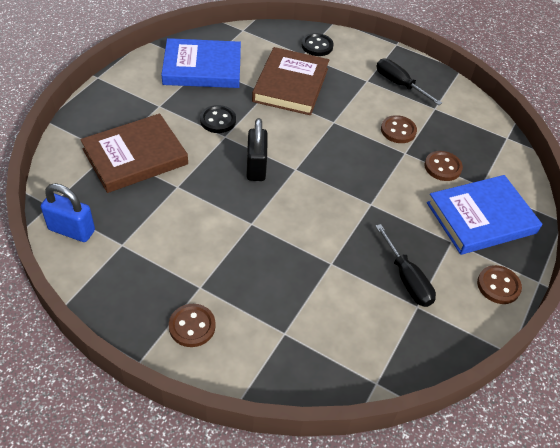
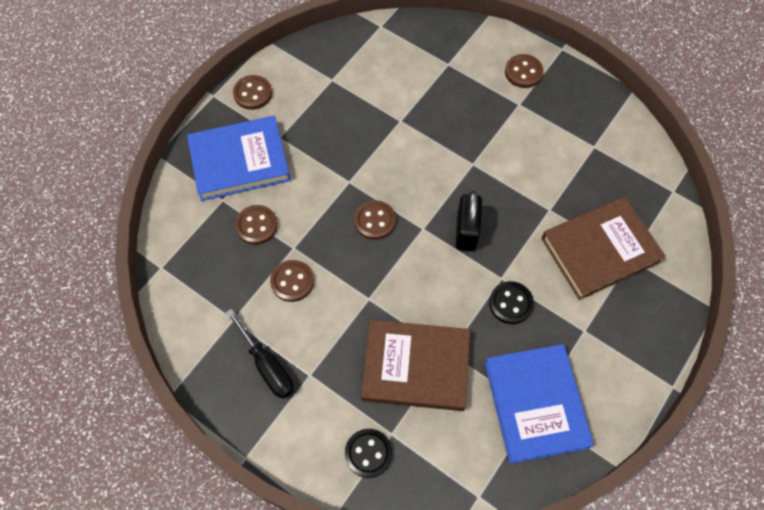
camera: 170 degrees left, 15 degrees up
(71, 230) = (644, 163): blue padlock -> none
(202, 68) = (535, 404): blue book -> blue book turned 75 degrees clockwise
(291, 85) = (416, 367): brown book -> brown book turned 75 degrees clockwise
(340, 173) = (374, 221): none -> brown button
(406, 279) = (334, 103): black screwdriver -> none

